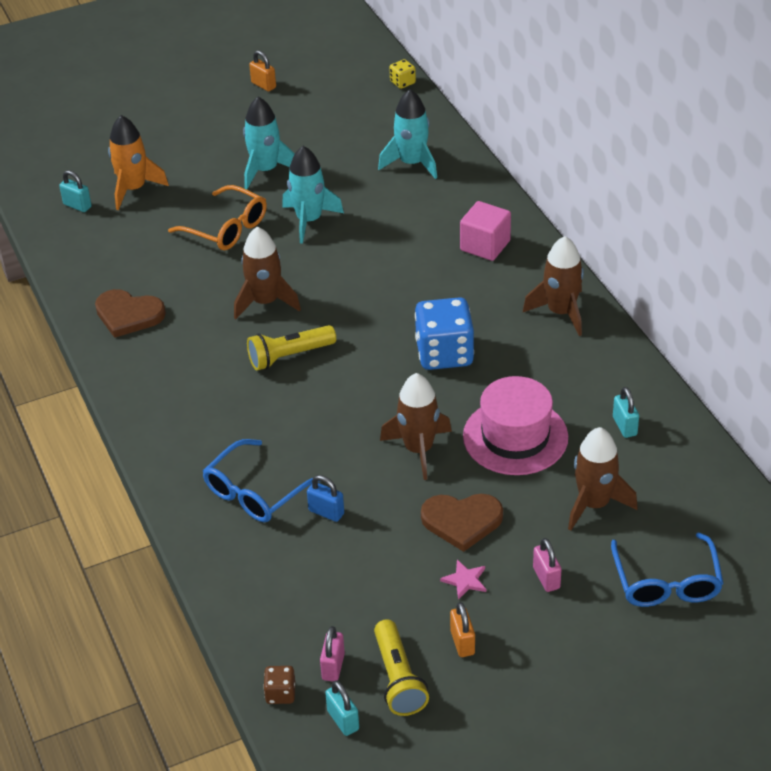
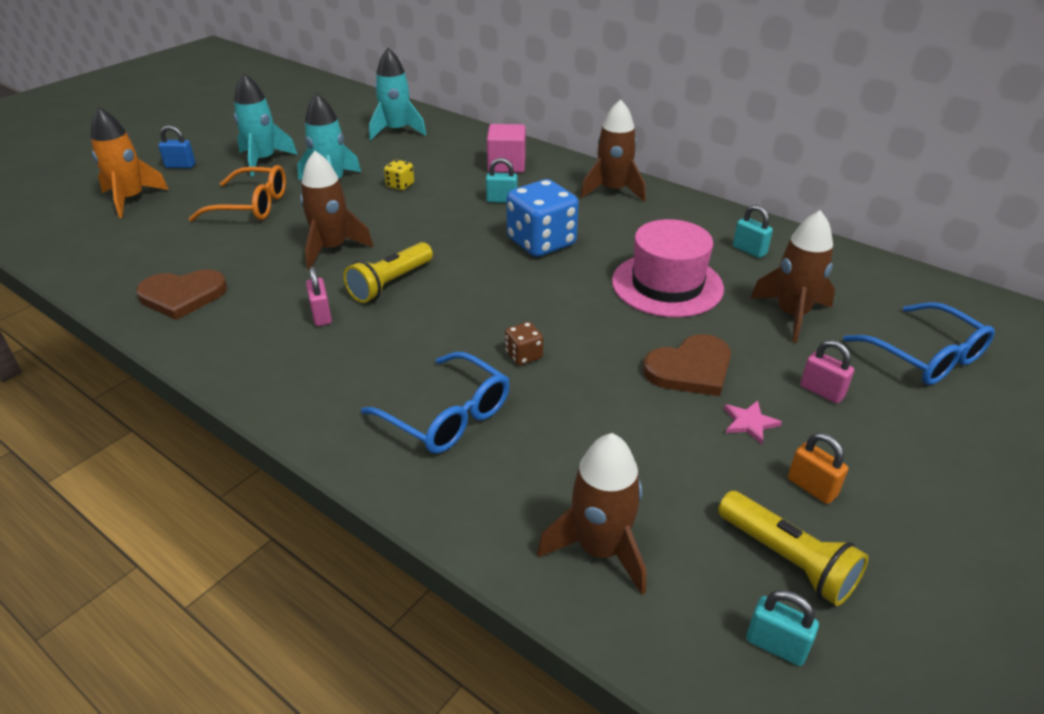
camera: 30 degrees left, 5 degrees down
(77, 205) = (71, 224): turquoise padlock -> turquoise padlock (502, 200)
(255, 492) = (447, 416): blue glasses -> blue glasses turned 60 degrees counterclockwise
(263, 85) = (223, 111): orange padlock -> none
(280, 693) = (668, 645): brown dice -> brown dice (523, 355)
(326, 512) = (544, 408): blue padlock -> blue padlock (180, 166)
(333, 667) = (701, 579): pink padlock -> pink padlock (321, 315)
(402, 82) = (348, 90): yellow dice -> yellow dice (400, 185)
(418, 449) = (588, 321): brown rocket -> brown rocket (600, 549)

